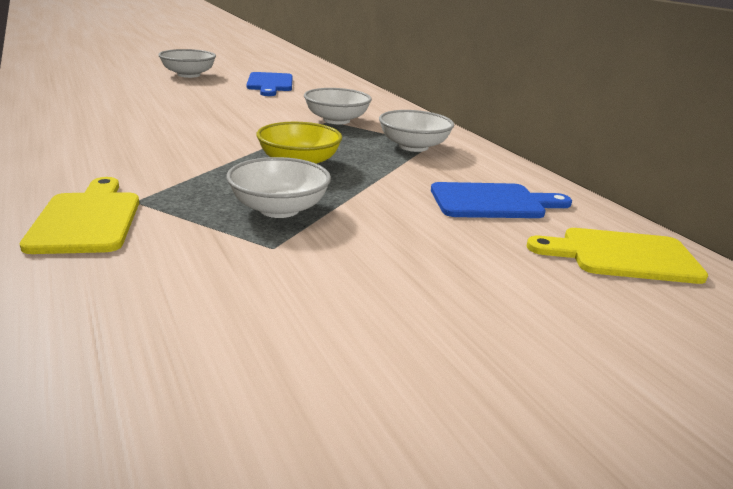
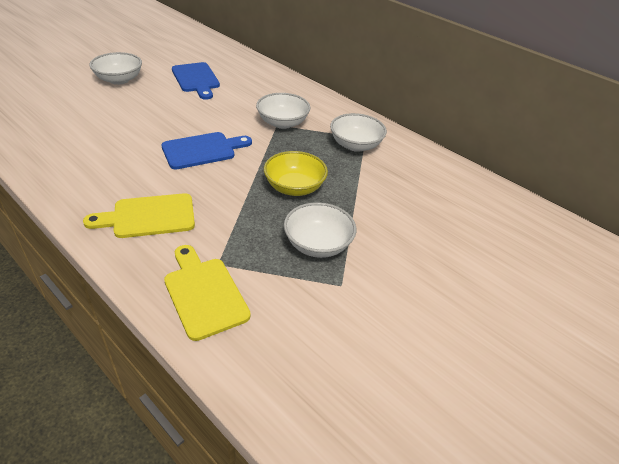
camera: 20 degrees left, 15 degrees up
(493, 202) = (438, 198): blue cutting board -> blue cutting board (202, 150)
(622, 256) = (531, 232): yellow cutting board -> yellow cutting board (148, 216)

